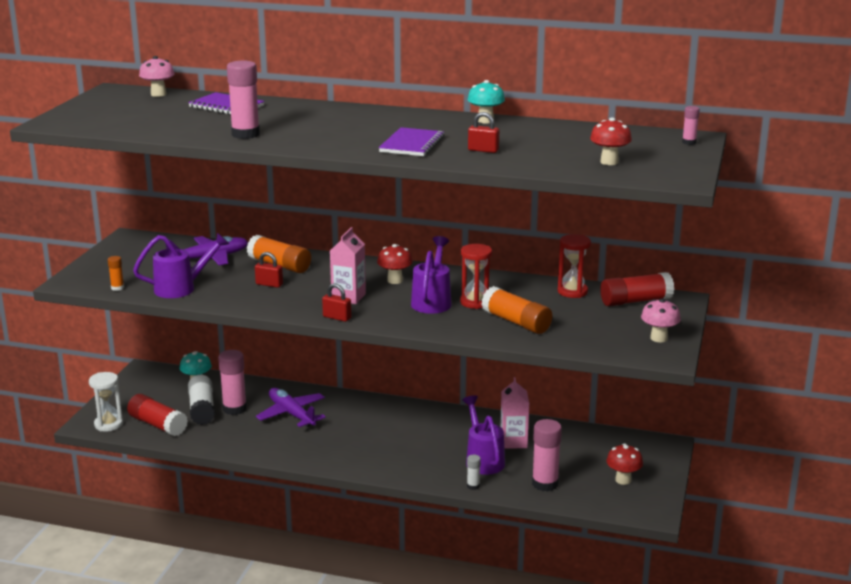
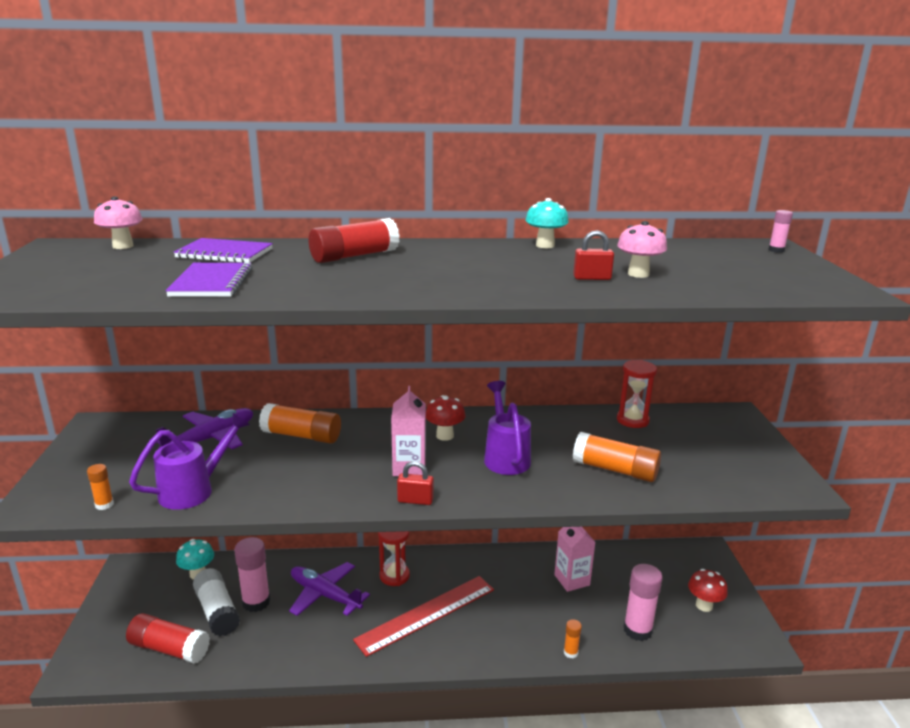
camera: 20 degrees left, 0 degrees up
(108, 424) = (104, 663): white hourglass -> none
(245, 134) = (279, 285): pink glue stick -> none
(269, 284) = (304, 465): red padlock -> none
(368, 441) = (426, 614): none -> red ruler
(412, 144) = (502, 279): purple notebook -> purple notebook (212, 283)
(473, 486) = (570, 652): white glue stick -> orange glue stick
(475, 302) = (551, 450): red hourglass -> red hourglass (394, 576)
(483, 459) = (557, 611): purple watering can -> none
(609, 162) = (743, 278): red mushroom -> none
(635, 301) = (700, 422): red glue stick -> red glue stick (354, 256)
(659, 338) = (768, 464): pink mushroom -> pink mushroom (638, 274)

